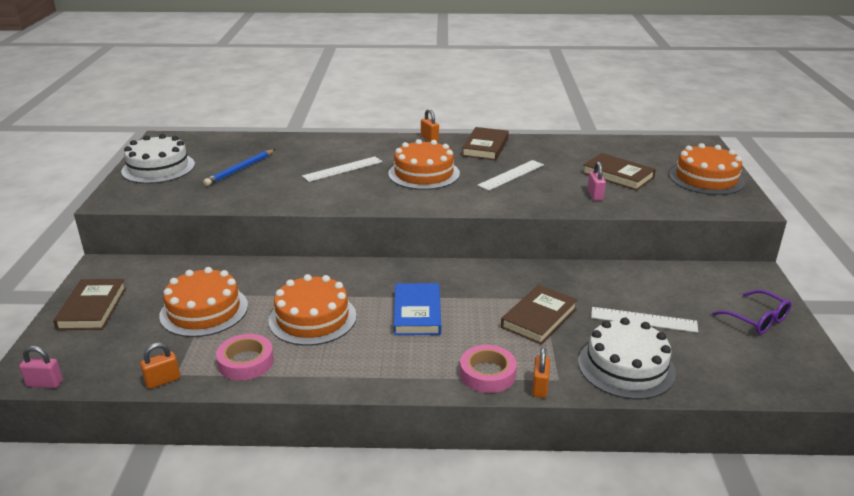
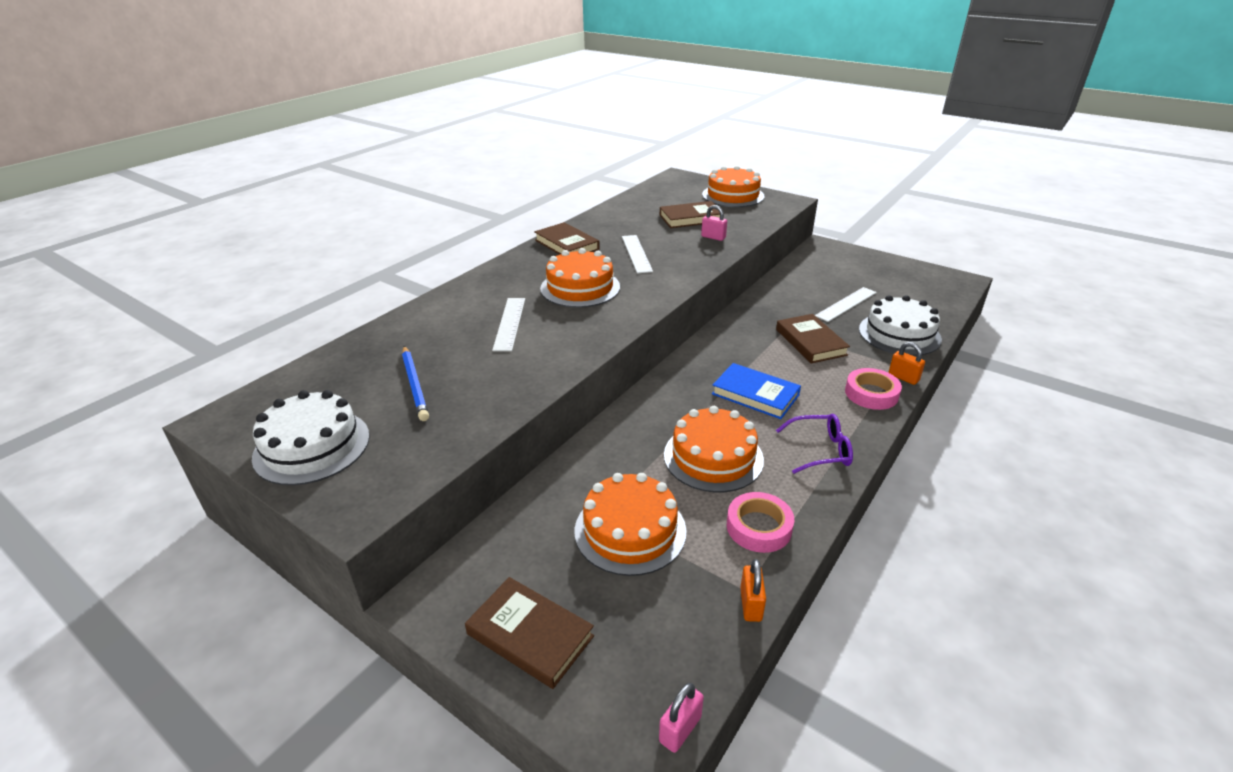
camera: 55 degrees left, 5 degrees up
(429, 139) = (509, 261): orange padlock -> none
(756, 319) = (875, 268): purple glasses -> purple glasses (820, 450)

